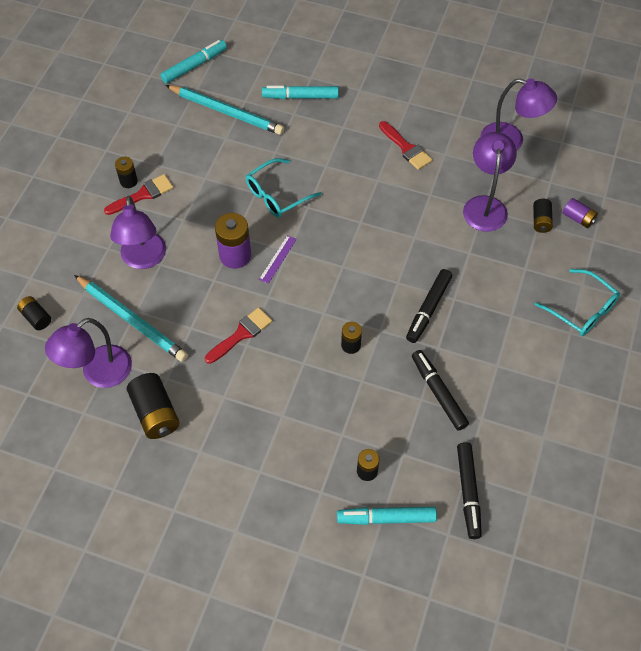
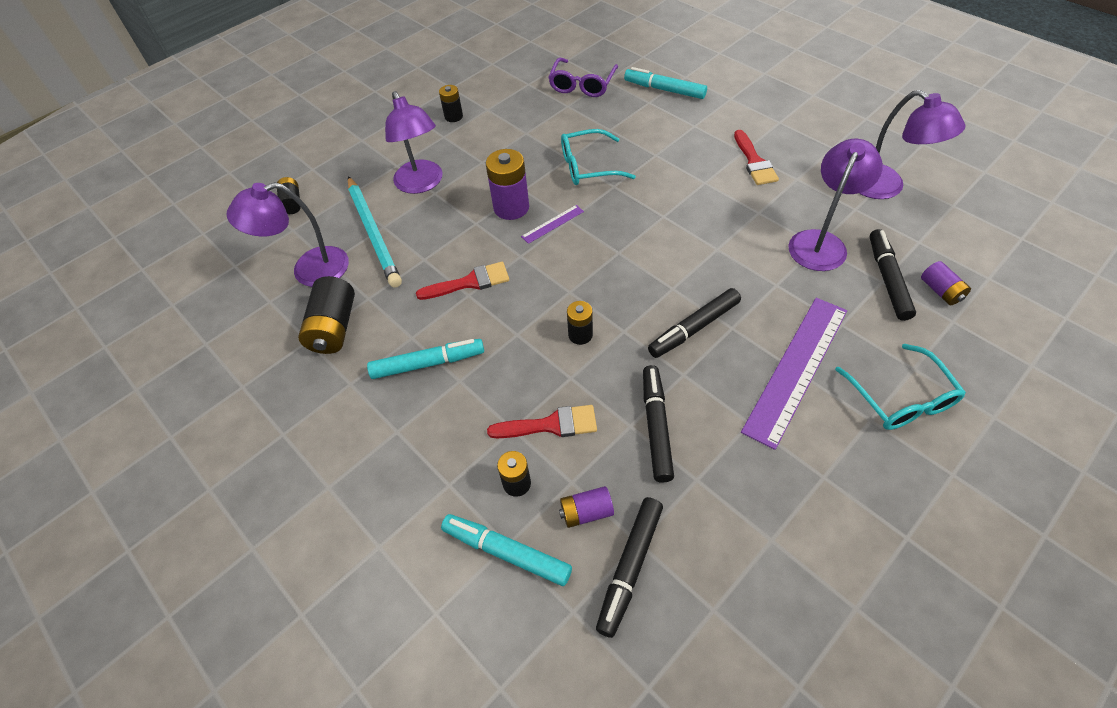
camera: 30 degrees right, 5 degrees down
(143, 194) = (459, 131): red brush -> red brush (550, 425)
(143, 259) = (422, 184): purple lamp -> purple lamp turned 45 degrees counterclockwise
(194, 66) = (575, 42): turquoise marker -> turquoise marker (428, 363)
(226, 112) = (582, 85): turquoise pencil -> purple glasses
(423, 470) = (586, 512): none -> purple battery
(509, 314) = (796, 368): none -> purple ruler
(541, 221) = (887, 279): black battery -> black marker

